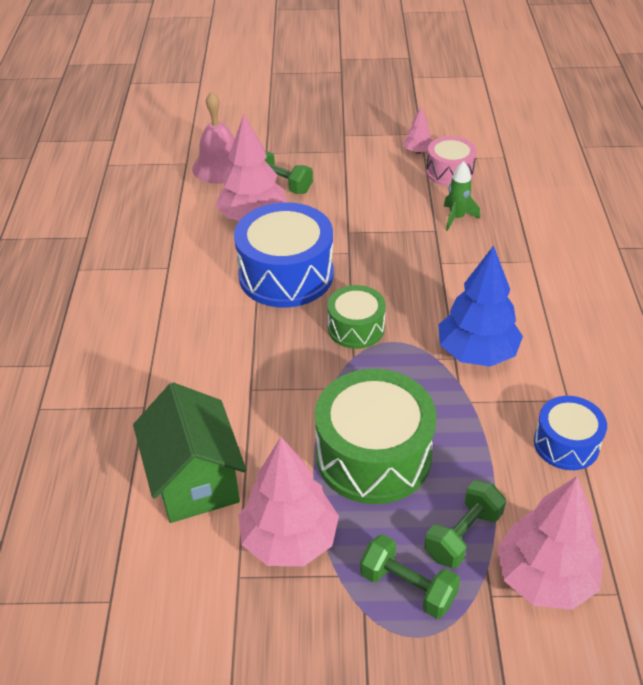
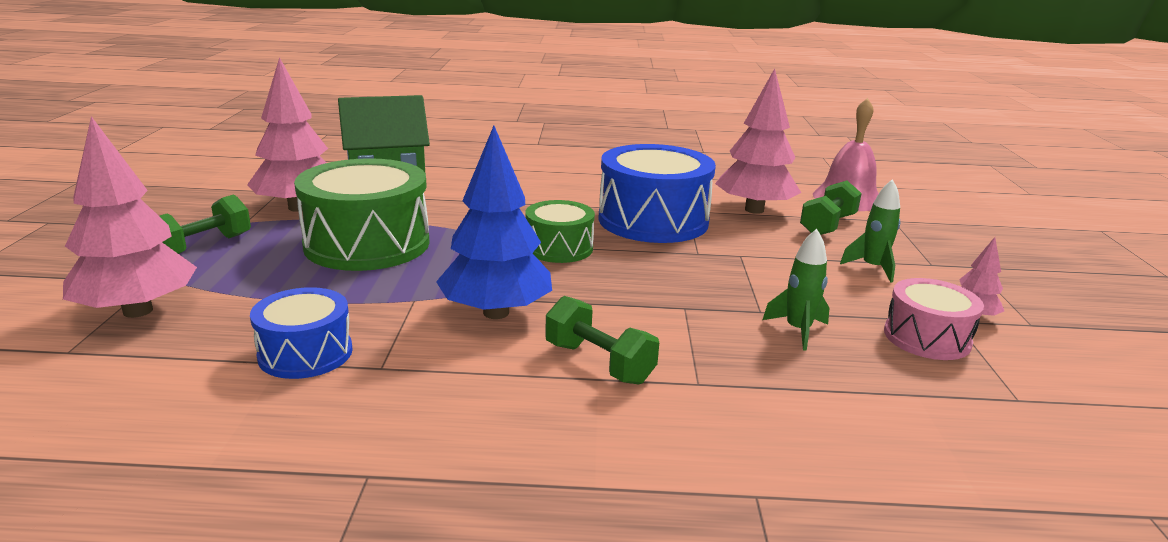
camera: 90 degrees right, 20 degrees down
(357, 176) = (872, 268): none -> green rocket
(463, 535) = (233, 275): green dumbbell -> green dumbbell (599, 363)

